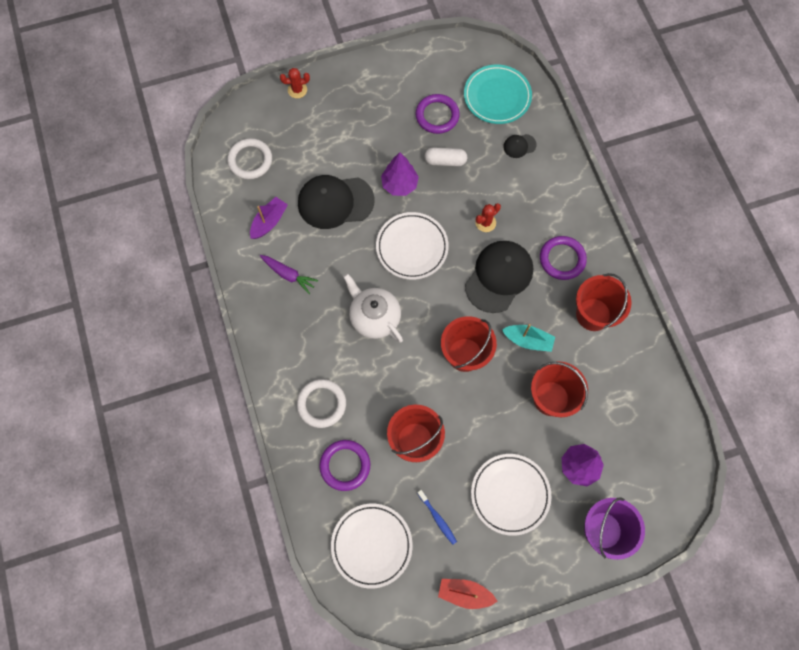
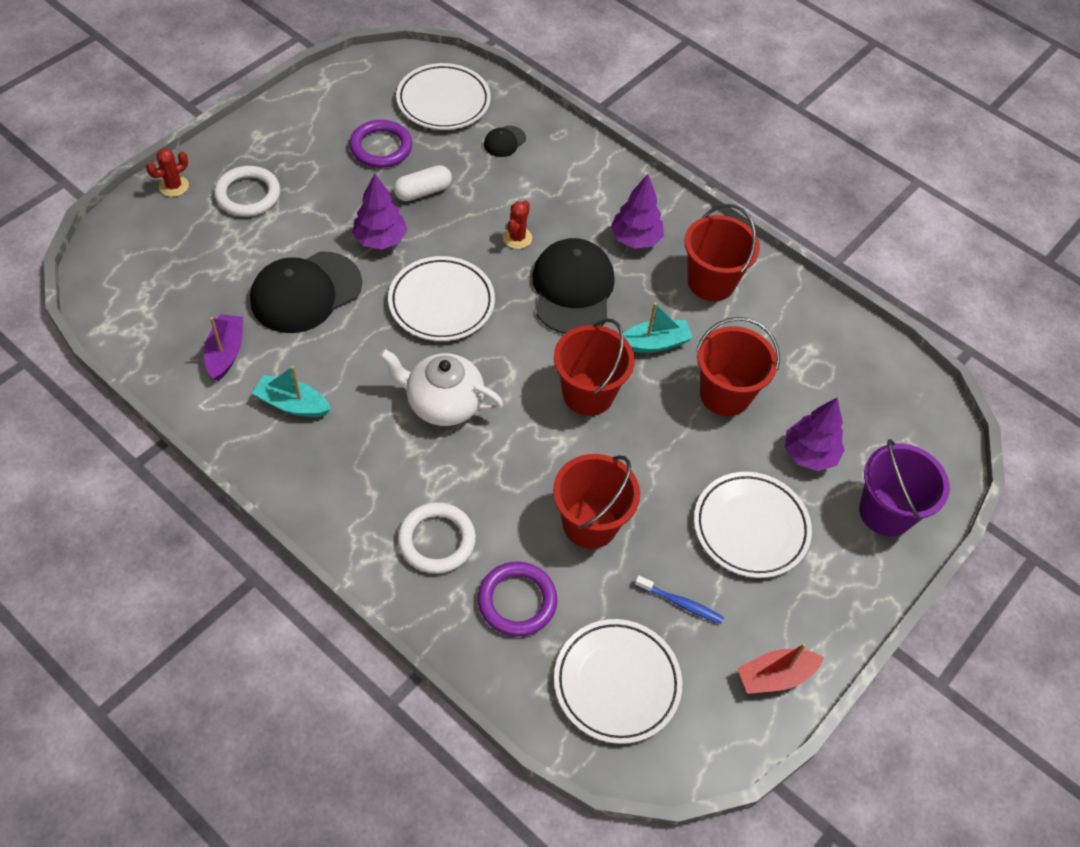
camera: 35 degrees left, 15 degrees down
(250, 160) = (154, 291): white ring -> white ring (248, 195)
(288, 275) = (292, 404): purple carrot -> turquoise boat
(497, 97) = (443, 101): turquoise plate -> white plate
(562, 259) = (635, 239): purple ring -> purple tree

